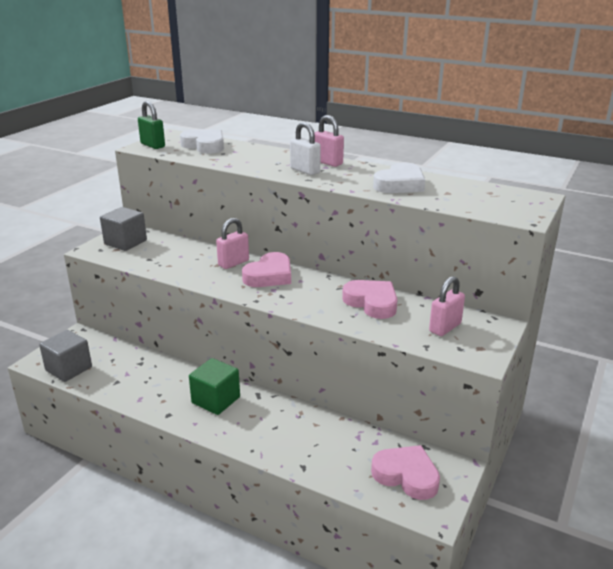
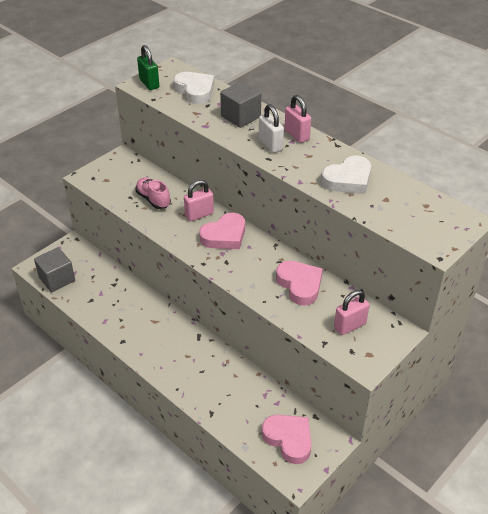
camera: 15 degrees right, 15 degrees up
(125, 242) = (116, 172): grey cube -> grey cube (240, 117)
(176, 258) = (153, 199): none -> pink shoe
(216, 400) = (163, 334): green cube -> none

